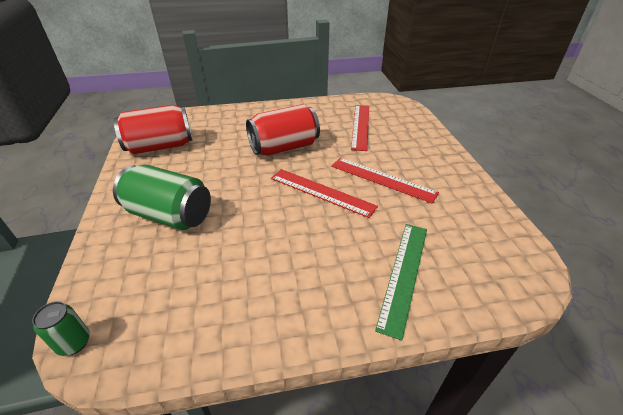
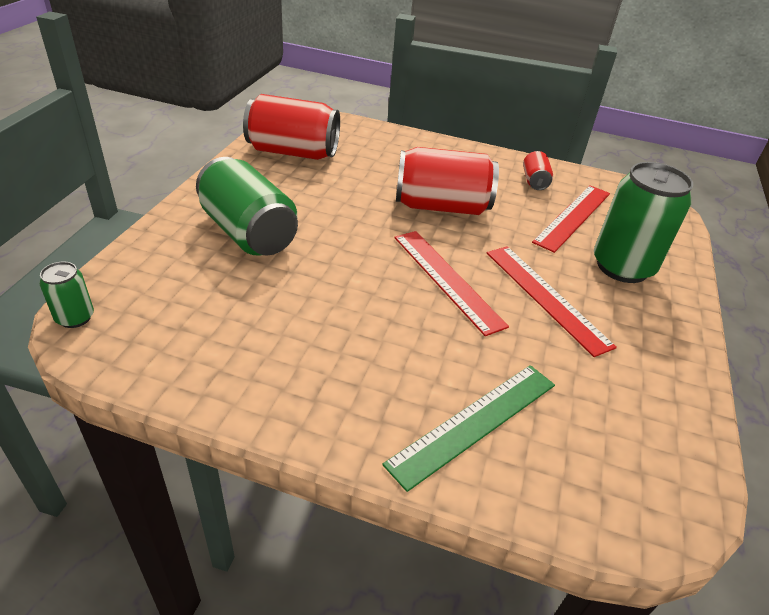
camera: 25 degrees right, 0 degrees up
(324, 113) = (534, 181): none -> red can
(406, 145) = (622, 267): none -> green can

